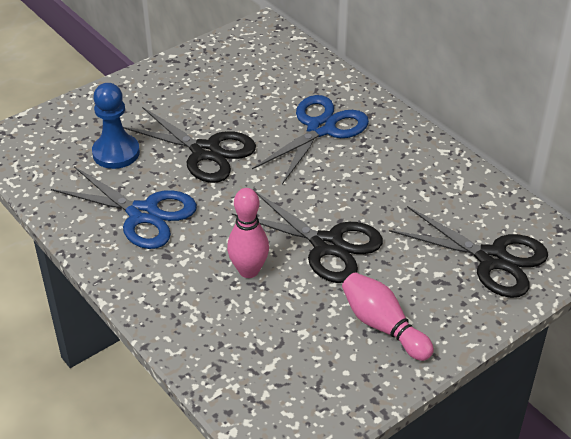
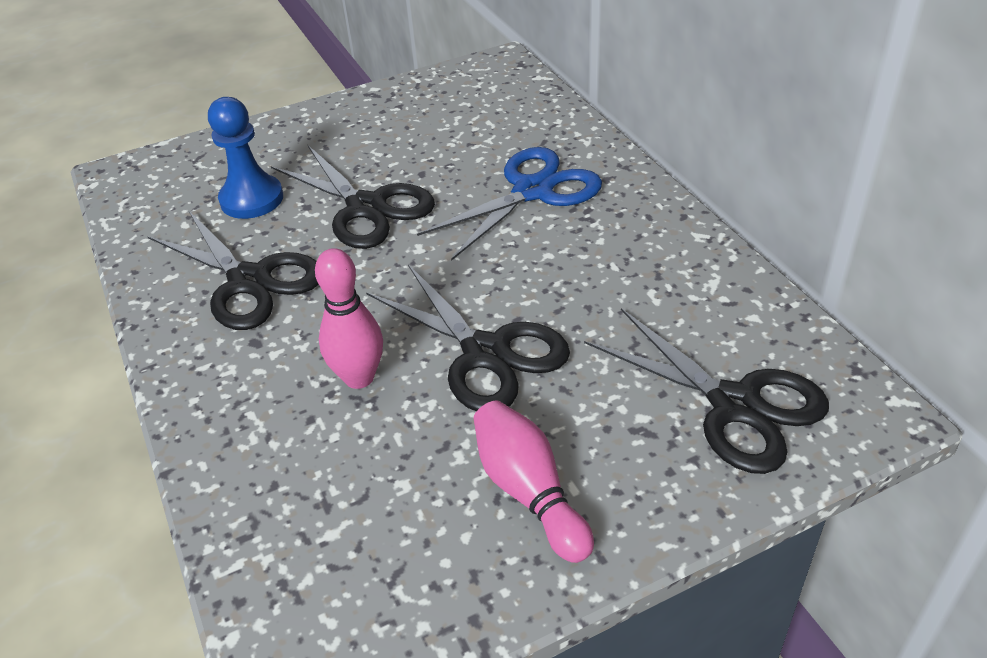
camera: 15 degrees right, 0 degrees up
(143, 214) = (249, 281): blue scissors -> black scissors

